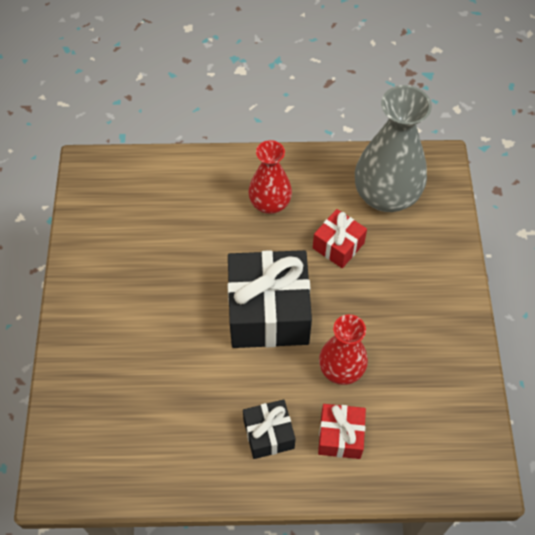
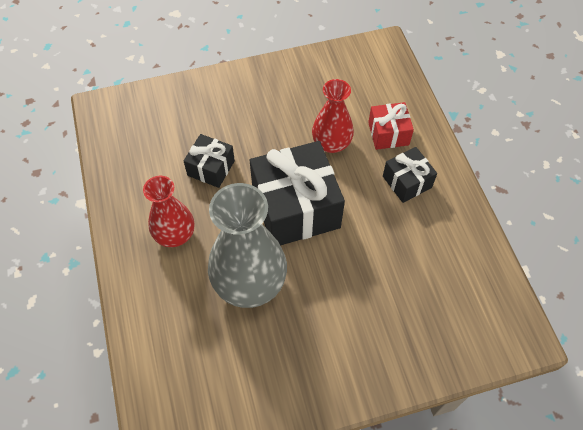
camera: 105 degrees left, 0 degrees up
(338, 246) = (211, 168): red gift -> black gift
(386, 195) = (147, 141): grey vase -> grey vase (249, 282)

